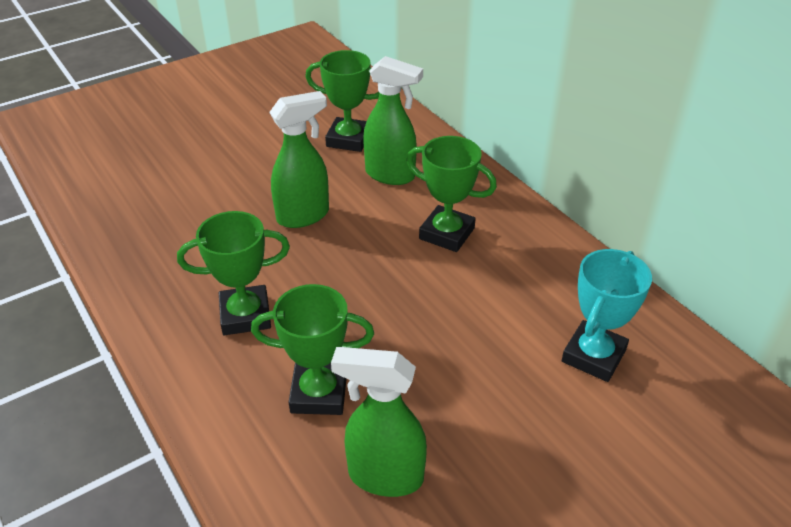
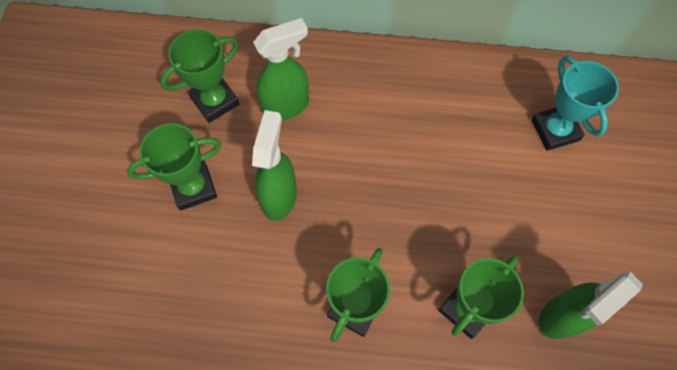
camera: 50 degrees left, 25 degrees up
(446, 233) = (382, 121): green trophy -> green trophy (193, 187)

